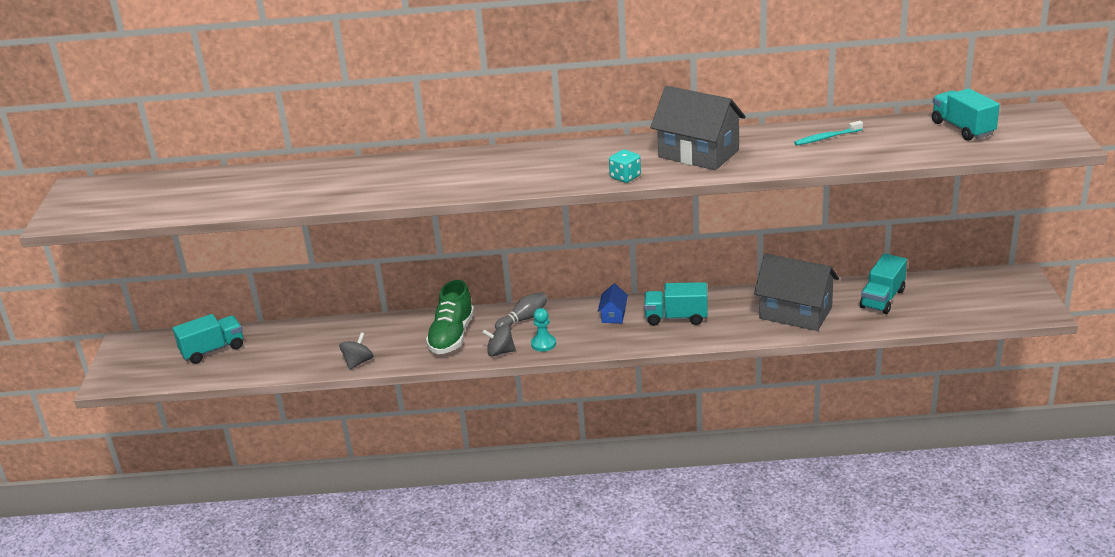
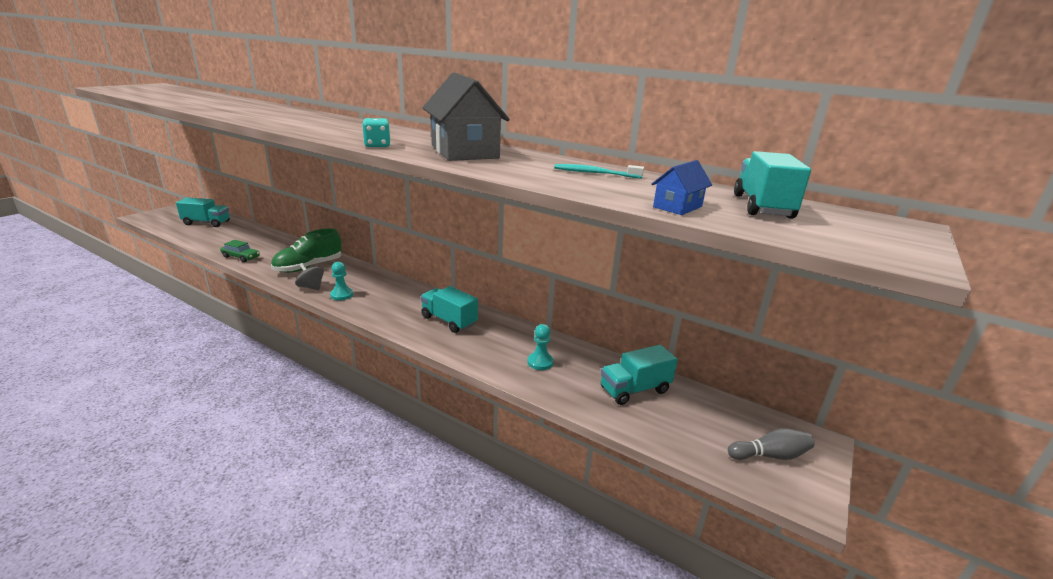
camera: 30 degrees right, 5 degrees down
(358, 362) = (241, 257): grey spinning top -> green car
(523, 319) = (361, 276): grey bowling pin -> grey bowling pin (770, 455)
(613, 315) = (414, 299): blue house -> blue house (677, 207)
(795, 313) = (540, 362): grey house -> turquoise pawn

